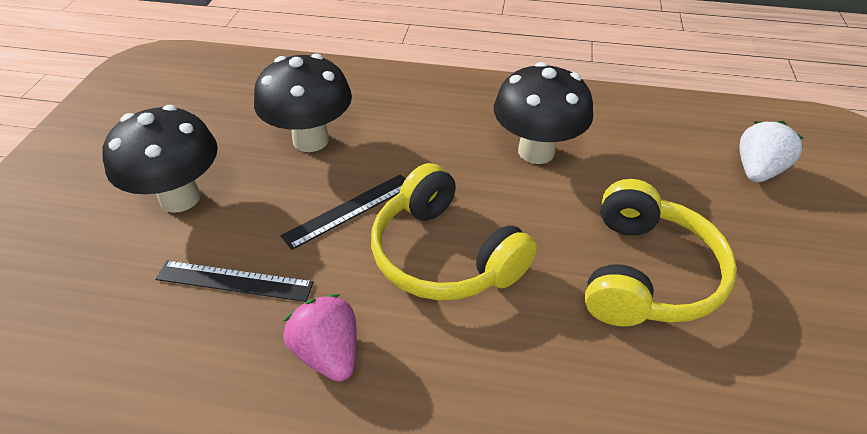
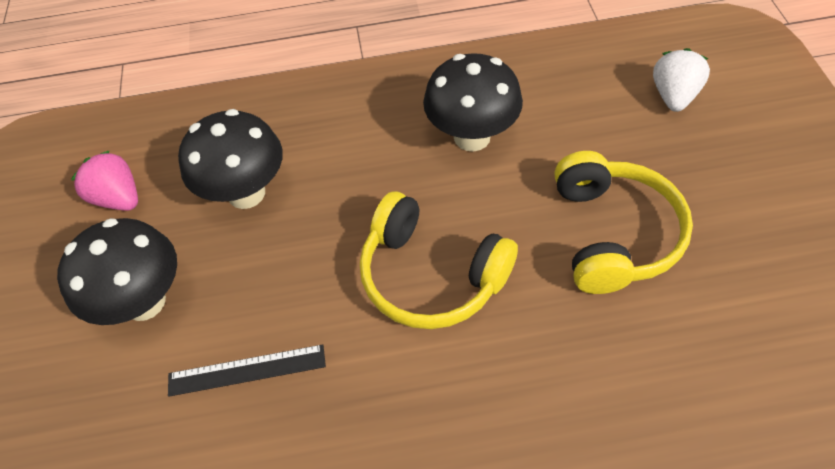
camera: 15 degrees left, 10 degrees up
(328, 353) = (369, 408): pink strawberry -> pink strawberry (118, 198)
(349, 210) = (321, 259): black ruler -> none

